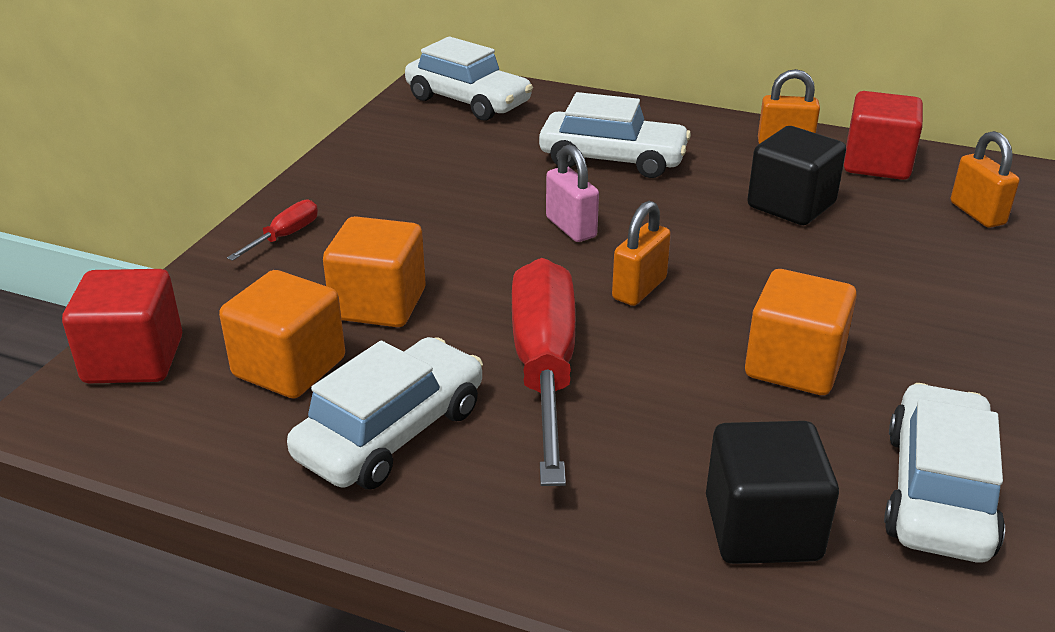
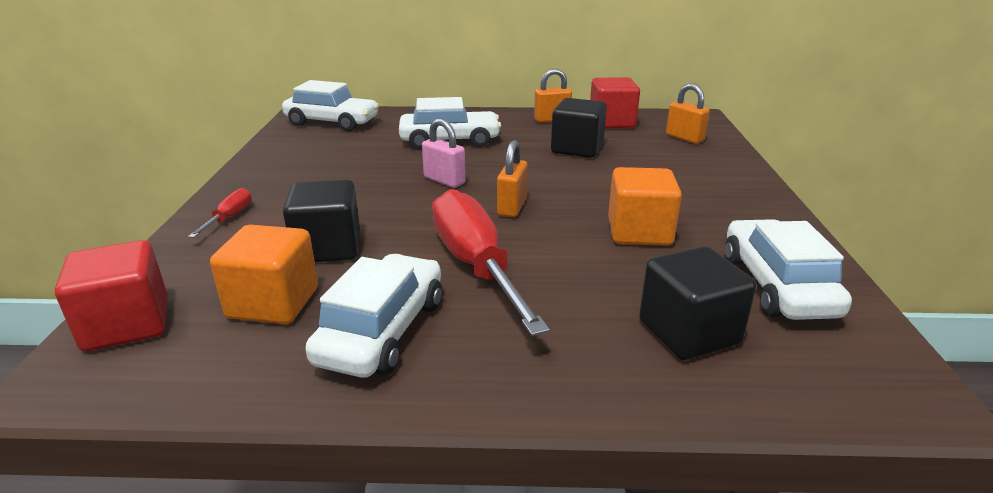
camera: 20 degrees left, 5 degrees down
(379, 304) = (327, 248): orange cube -> black cube

